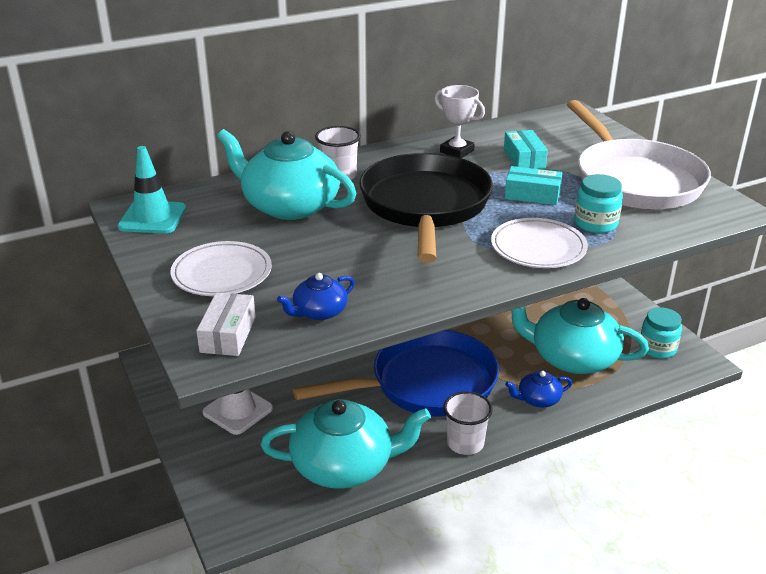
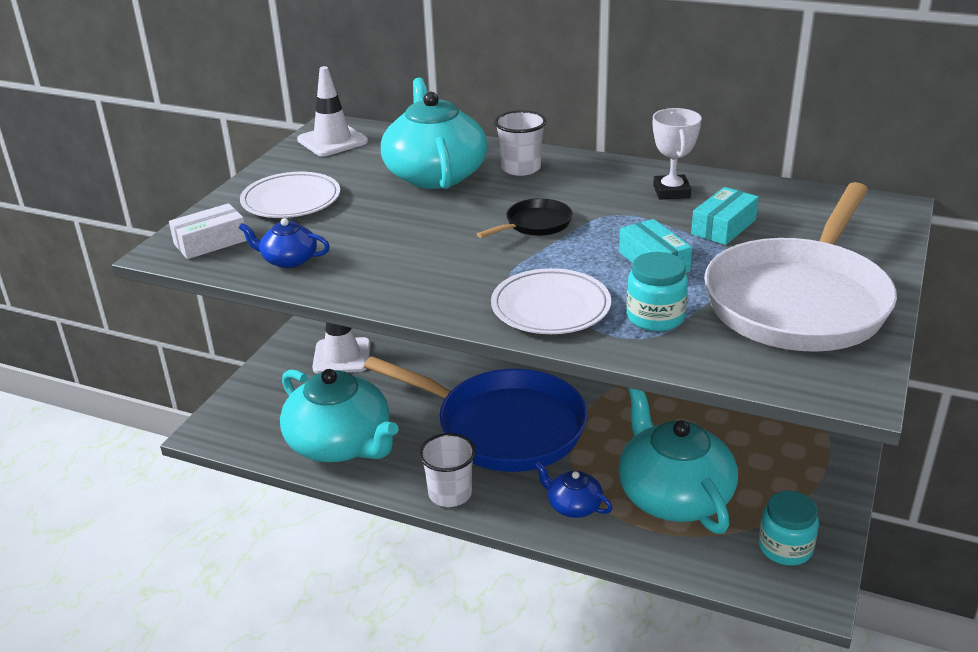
camera: 50 degrees right, 0 degrees up
(152, 218) = (332, 141): turquoise traffic cone -> white traffic cone
(425, 206) = (535, 224): black pan -> black pan, size x0.42

